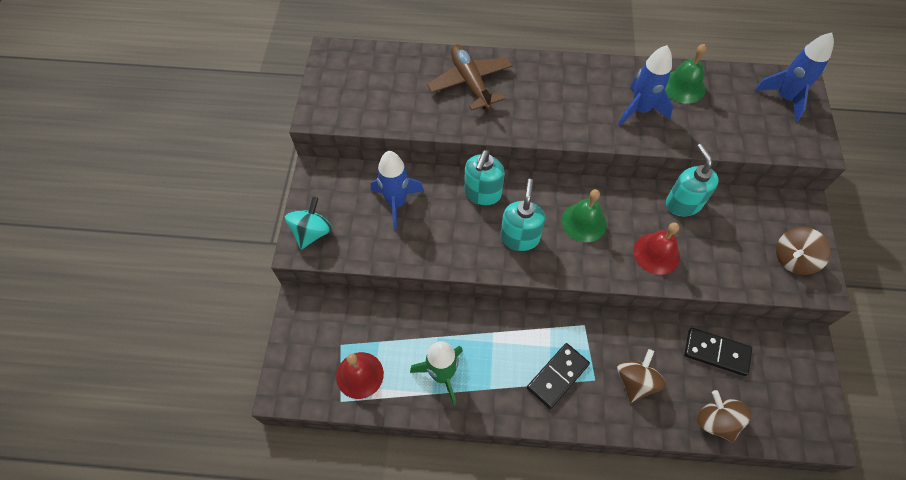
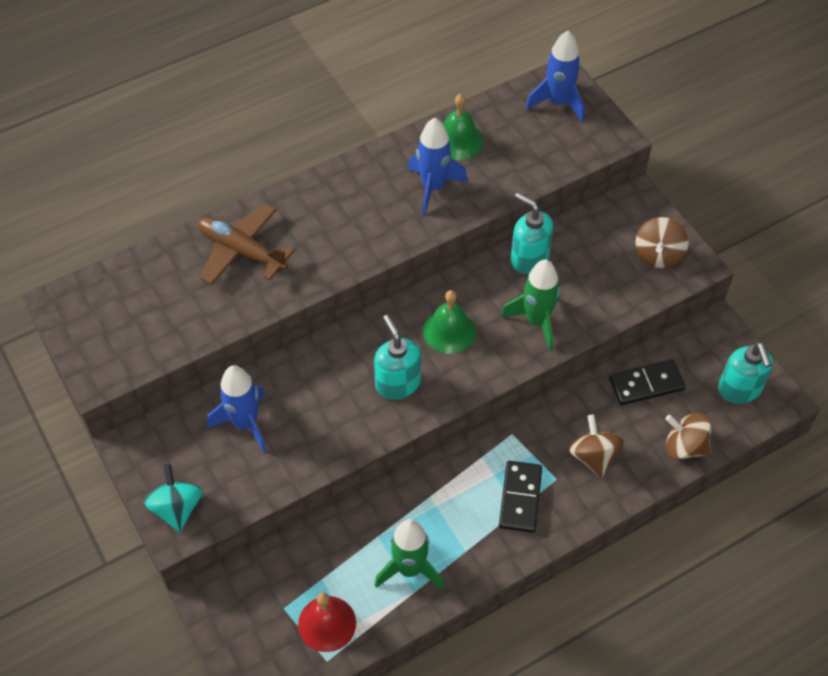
camera: 35 degrees left, 5 degrees down
(482, 193) = (328, 361): turquoise soap dispenser -> turquoise soap dispenser (739, 389)
(656, 253) = (536, 321): red bell -> green rocket

